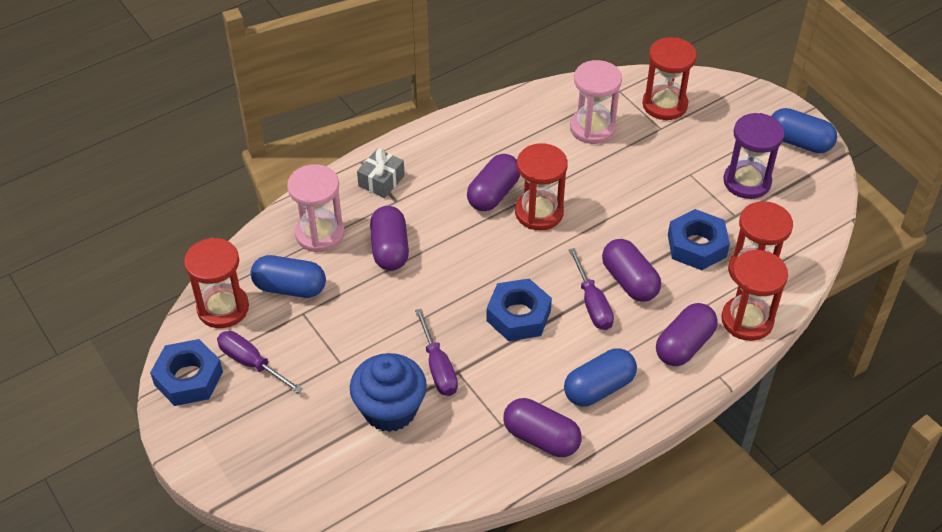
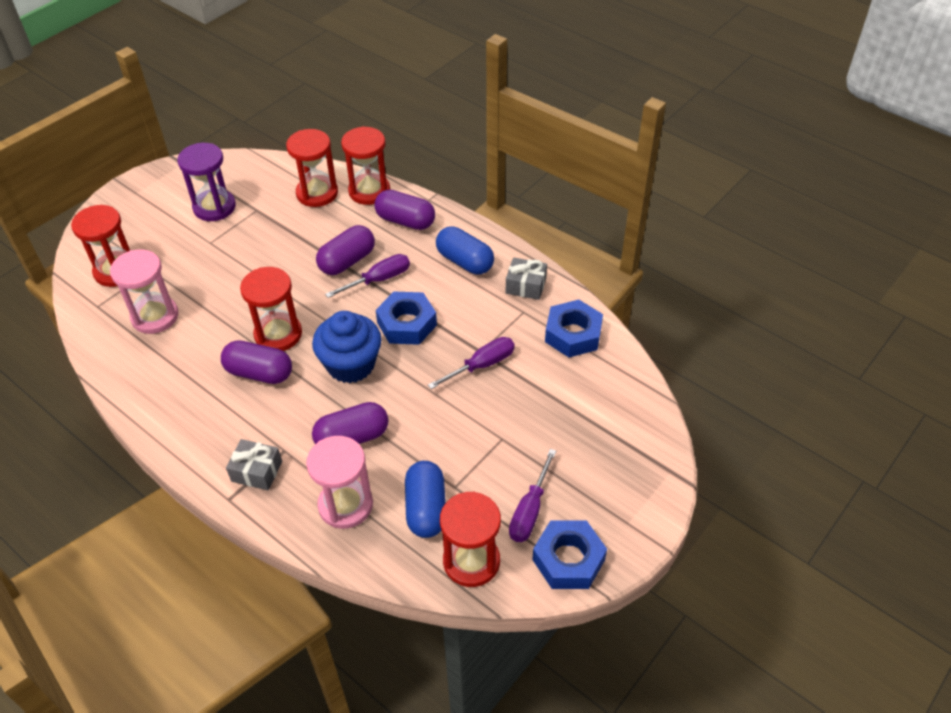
camera: 105 degrees left, 0 degrees up
(390, 409) = (538, 387): blue cupcake -> blue cupcake (351, 365)
(541, 438) = (526, 286): purple capsule -> grey gift
(697, 246) = (296, 227): blue nut -> blue nut (573, 334)
(799, 142) = (160, 182): blue capsule -> none

